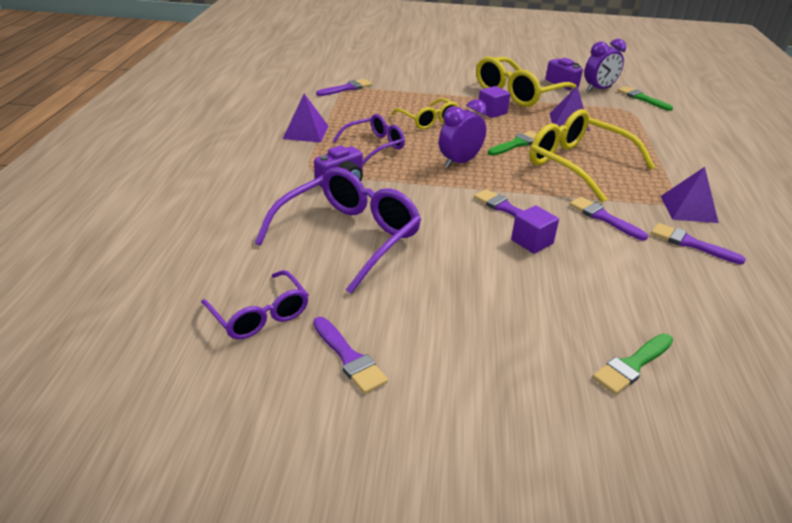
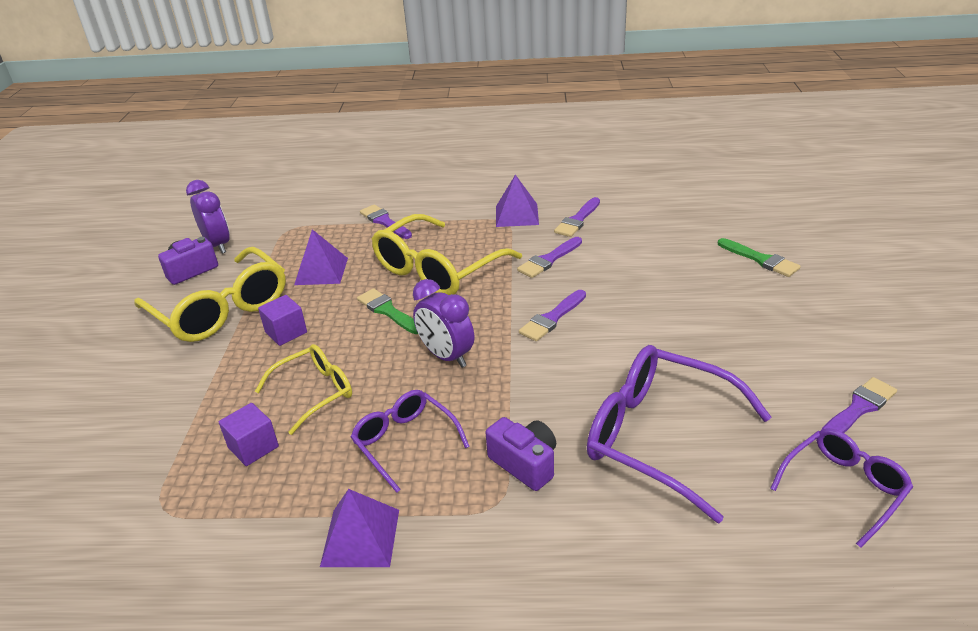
camera: 90 degrees left, 0 degrees up
(347, 88) = (161, 510): purple brush -> purple brush (384, 222)
(532, 242) = (611, 302): purple cube -> purple cube (253, 447)
(641, 98) = (253, 218): green brush -> none

